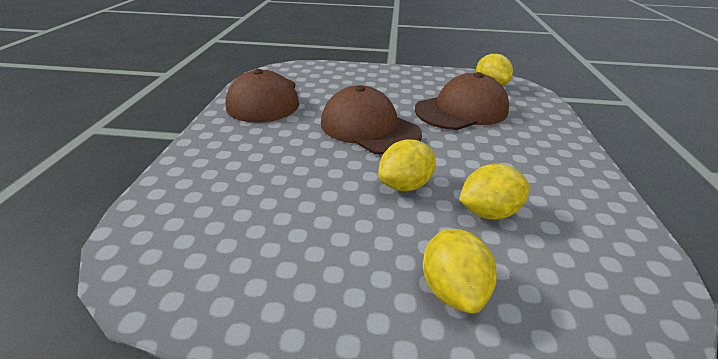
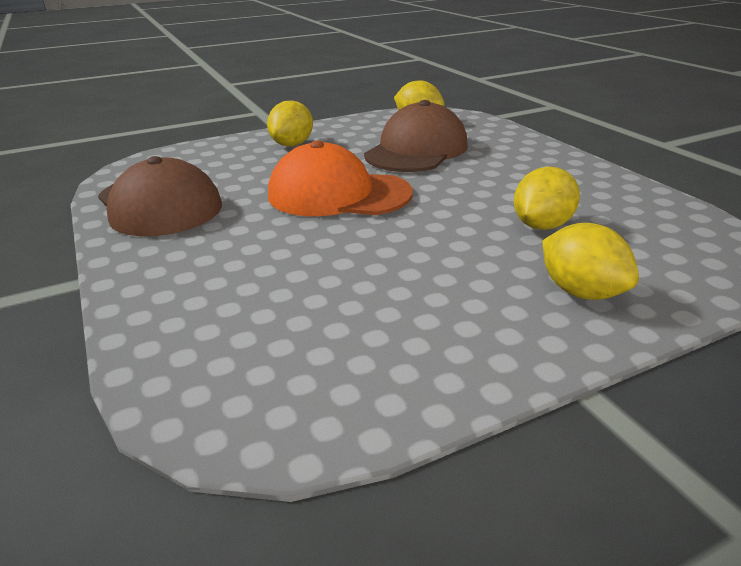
camera: 30 degrees left, 5 degrees down
(369, 128) = (338, 194): brown cap -> orange cap
(405, 185) = (442, 231): yellow lemon -> yellow lemon (292, 145)

